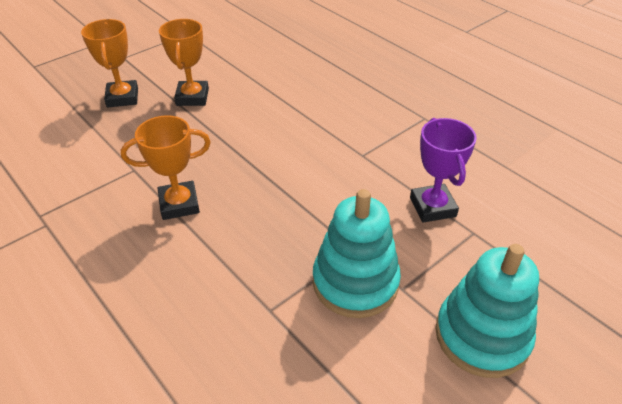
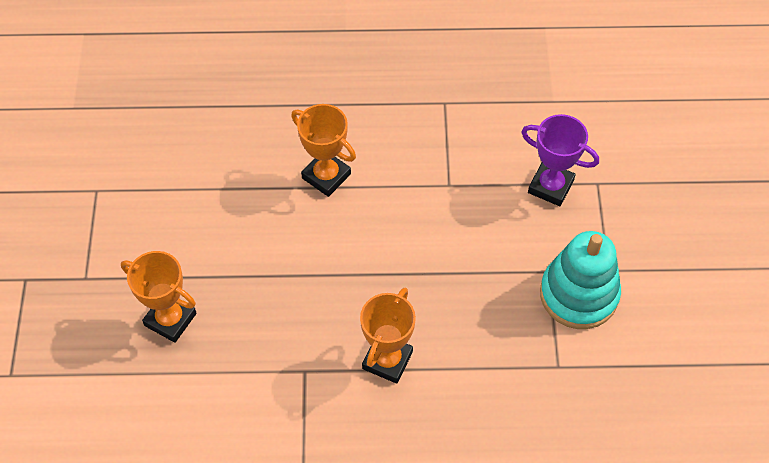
camera: 50 degrees left, 15 degrees up
(192, 97) = (232, 258): orange trophy -> orange trophy (326, 176)
(482, 336) = (682, 256): turquoise stacking toy -> none

